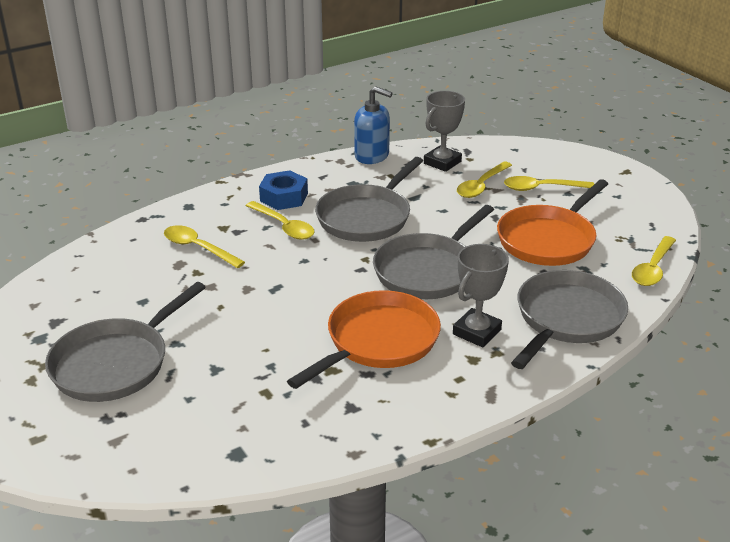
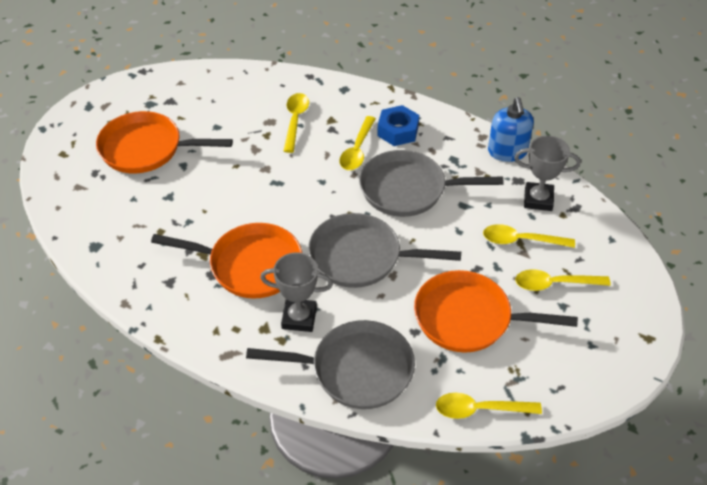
camera: 60 degrees right, 15 degrees up
(115, 363) = (146, 149): grey pan -> orange pan
(542, 188) = (554, 284): yellow spoon -> yellow spoon turned 60 degrees counterclockwise

